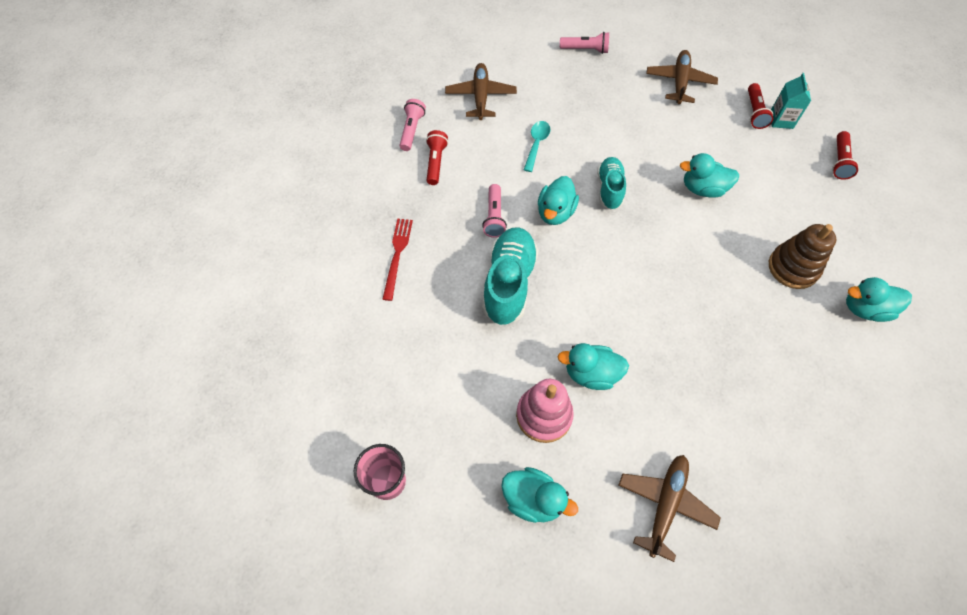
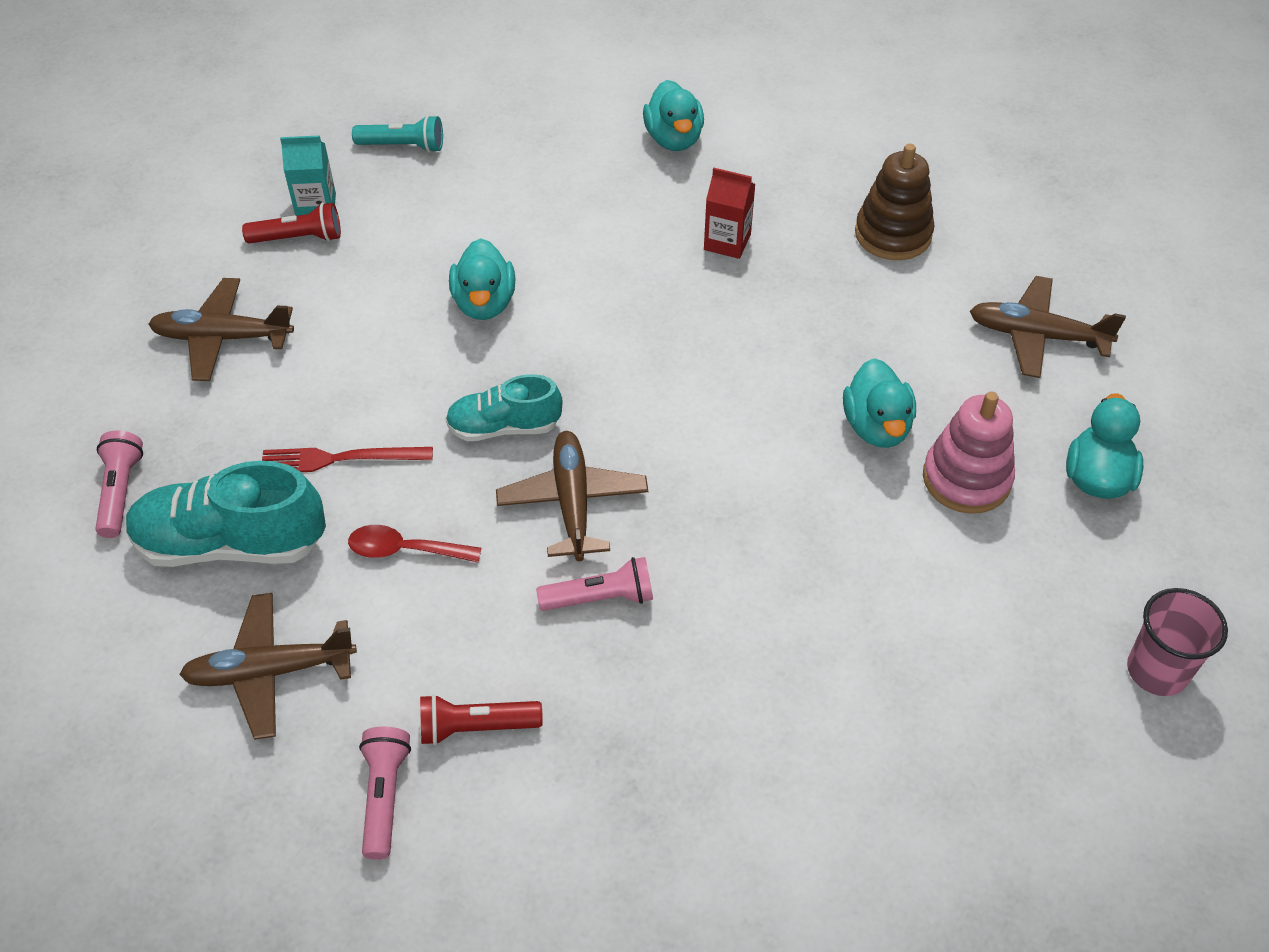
camera: 100 degrees left, 10 degrees down
(397, 255) = (728, 752): red fork -> red fork (340, 459)
(412, 130) = (384, 796): pink flashlight -> pink flashlight turned 90 degrees clockwise
(509, 283) = (743, 554): turquoise shoe -> turquoise shoe (231, 543)
(536, 144) = (405, 550): turquoise spoon -> red spoon
(555, 212) = (572, 502): turquoise duck -> brown plane
(759, 322) = (727, 242): none -> red carton
(793, 268) = (621, 204): brown stacking toy -> brown stacking toy (893, 234)
(839, 161) = (403, 146): red flashlight -> turquoise flashlight

